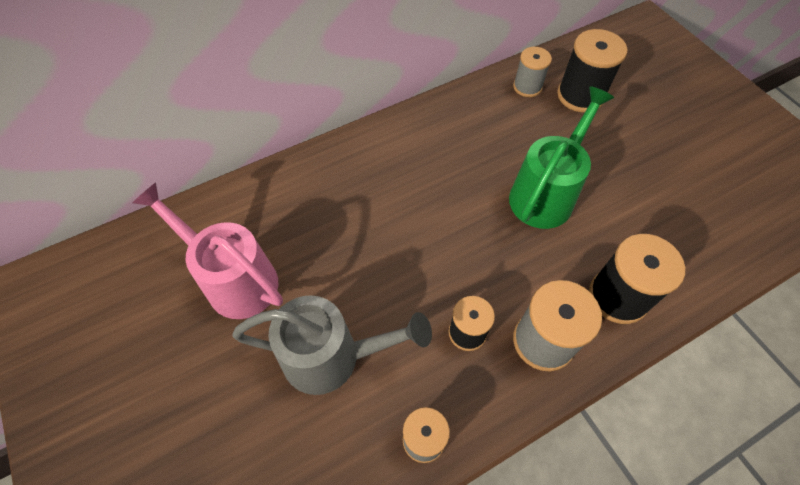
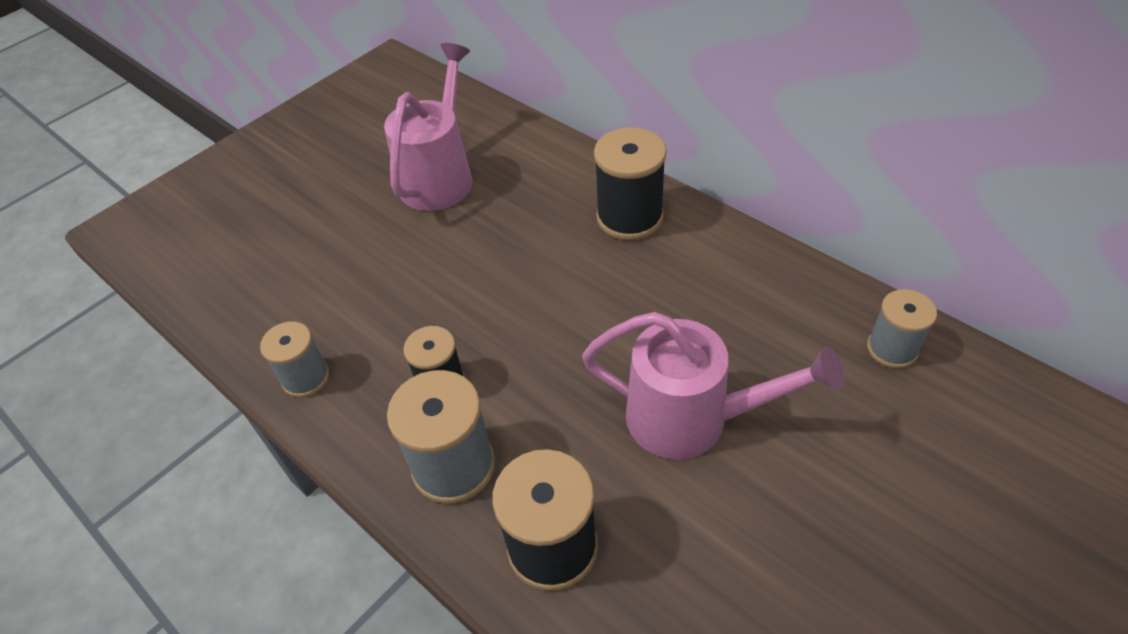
camera: 75 degrees right, 10 degrees down
(333, 357) = (378, 277): grey watering can -> none
(546, 193) = (693, 419): green watering can -> pink watering can
(580, 95) = (927, 424): black spool -> black spool (629, 217)

